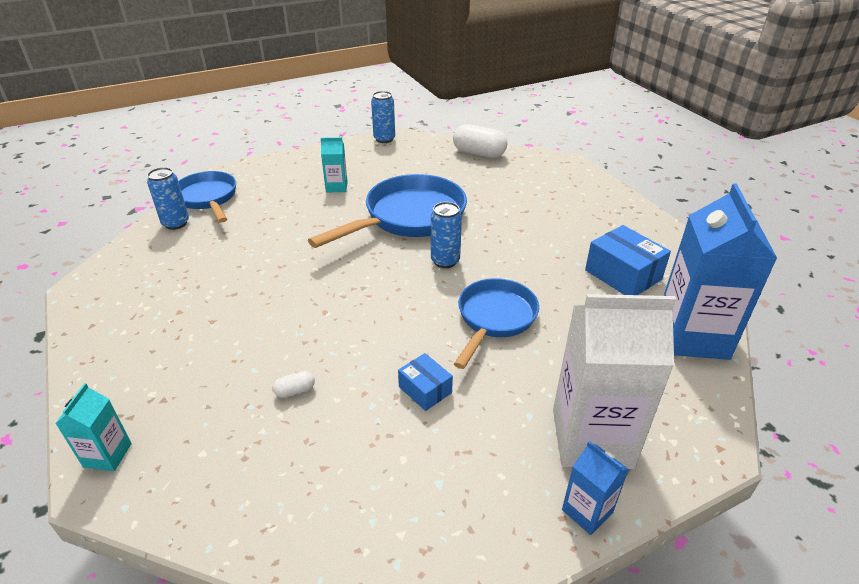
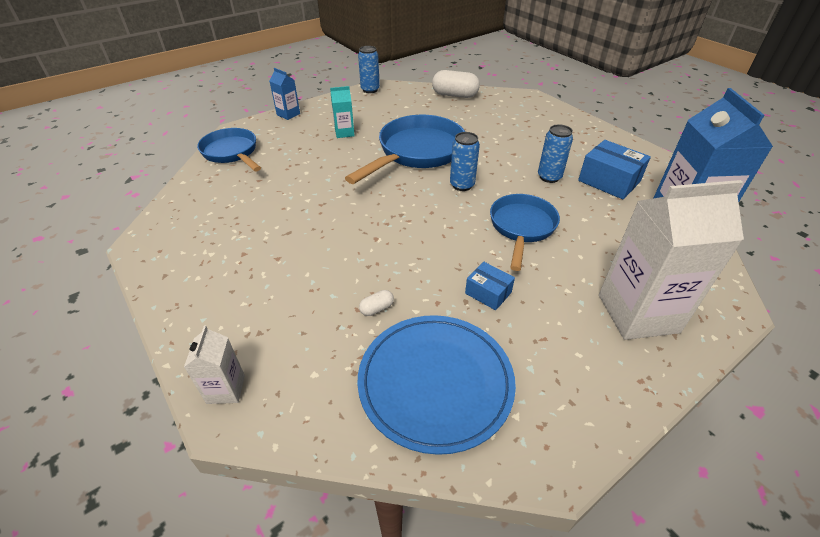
camera: 10 degrees left, 5 degrees up
(107, 455) = (226, 389): turquoise carton -> white carton
(176, 223) = (210, 177): blue can -> blue can (549, 177)
(326, 482) = (435, 382): none -> blue plate
(587, 511) = (658, 372): blue carton -> blue carton (288, 114)

